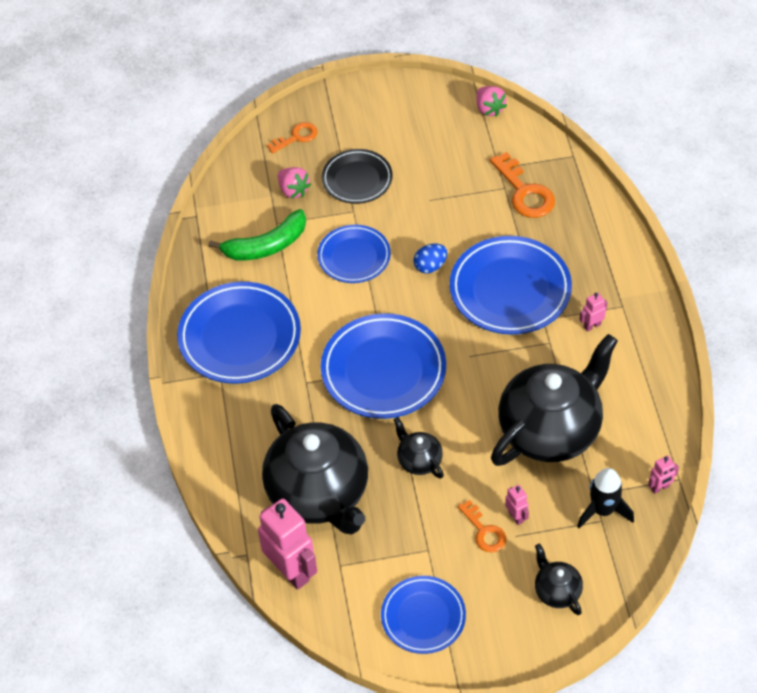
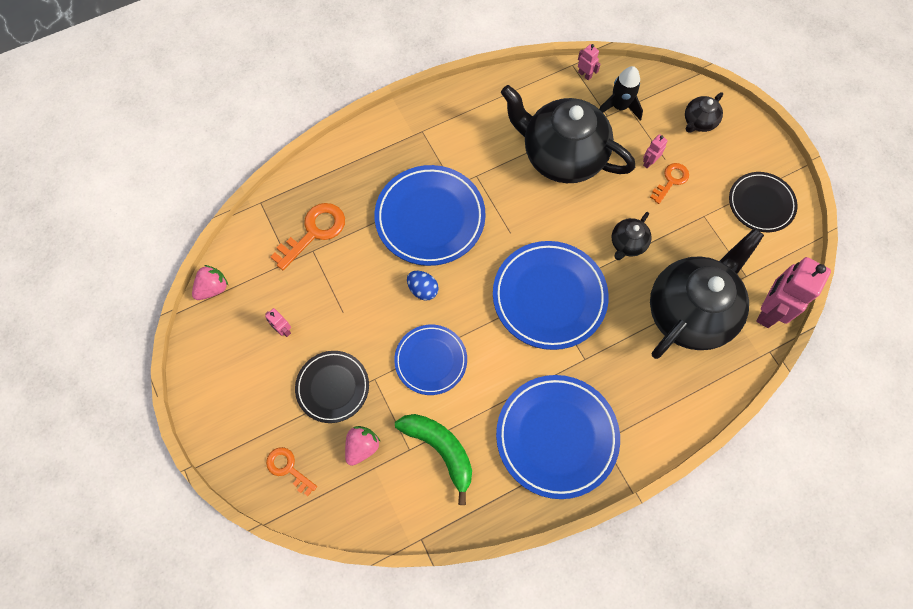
camera: 110 degrees left, 15 degrees up
(423, 617) = (761, 204): blue plate -> black plate
(592, 326) = (449, 148): pink robot -> pink robot (283, 330)

